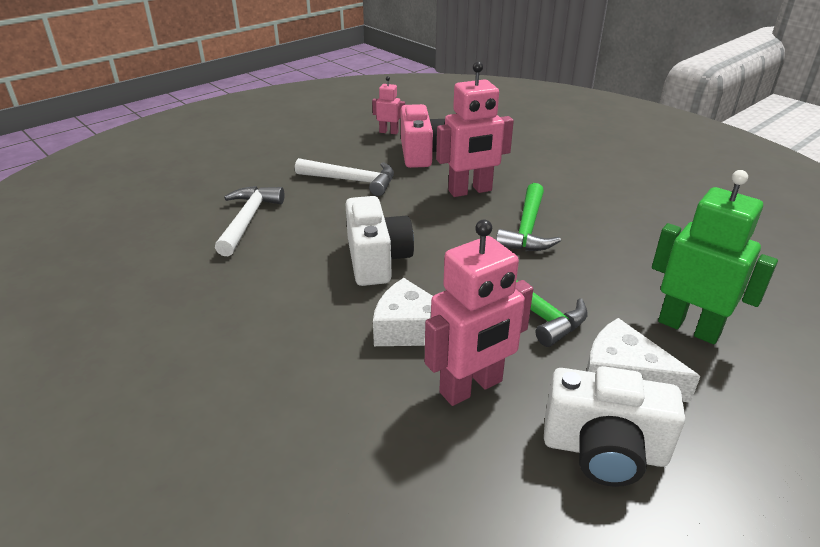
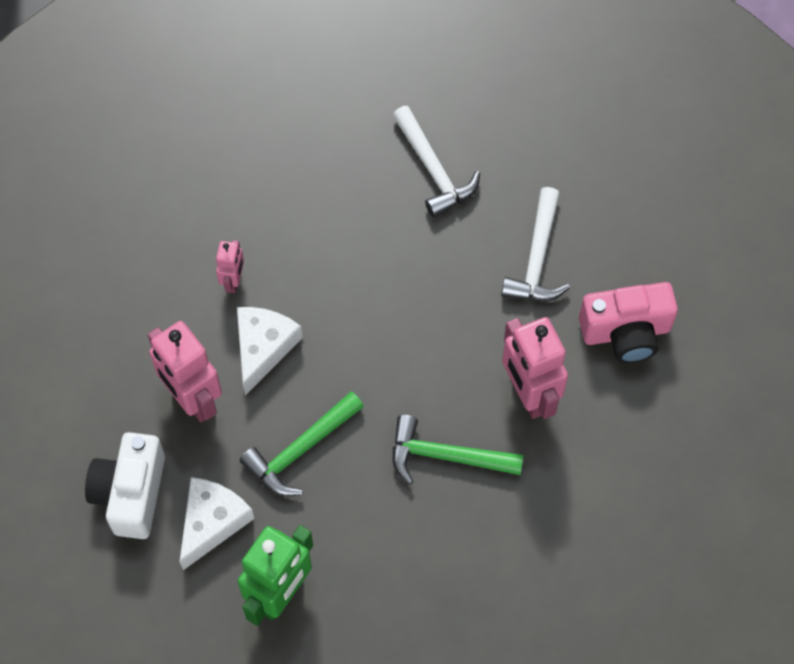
camera: 85 degrees right, 30 degrees up
(248, 220) = (433, 170): white hammer -> white hammer turned 60 degrees clockwise
(377, 260) = (369, 306): white camera -> none
(389, 132) = (689, 284): pink robot -> pink robot (233, 281)

